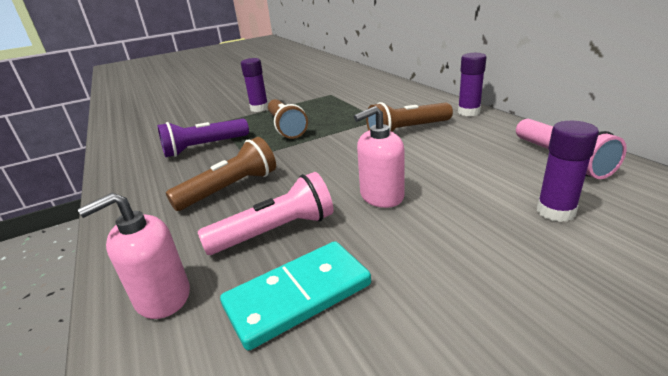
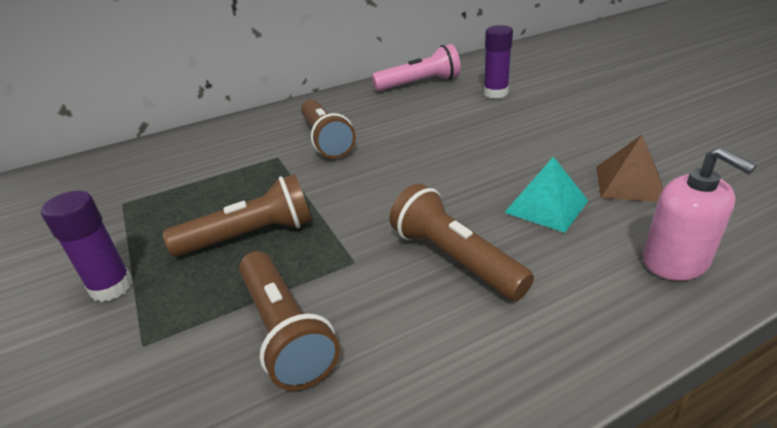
camera: 90 degrees left, 5 degrees up
(204, 147) = (285, 331): purple flashlight -> brown flashlight
(275, 231) = (546, 206): pink flashlight -> turquoise pyramid
(298, 296) = (630, 183): turquoise domino -> brown pyramid
(381, 196) = (474, 152): pink soap dispenser -> none
(468, 112) = (297, 108): purple glue stick -> none

